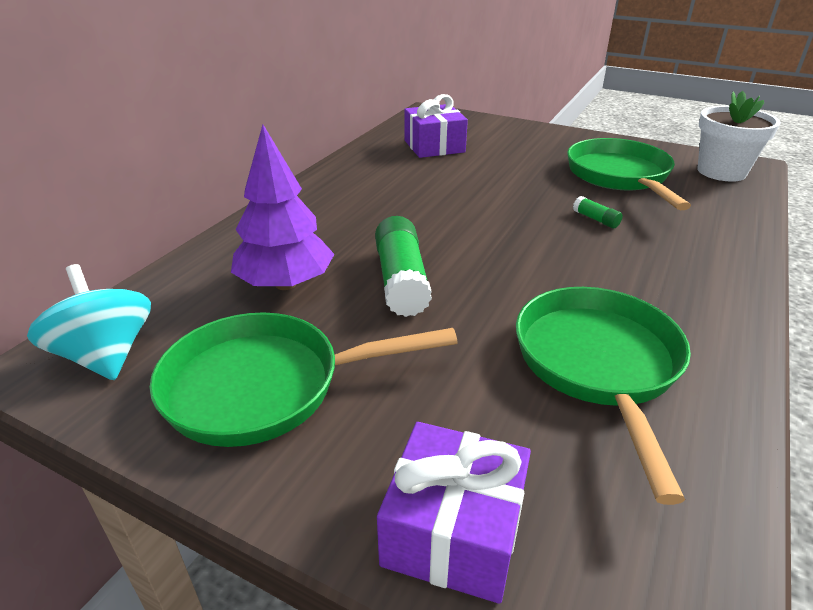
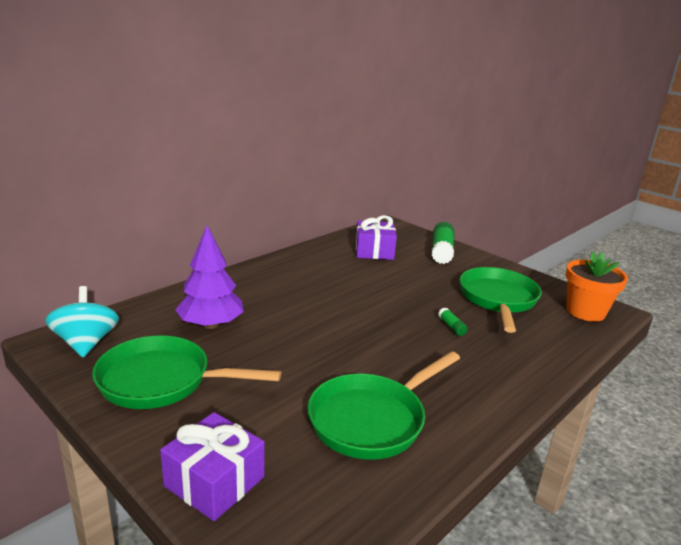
camera: 15 degrees right, 10 degrees down
(401, 280) = (284, 338): green glue stick -> green glue stick (441, 251)
(598, 365) = (372, 419): green pan -> green pan turned 150 degrees counterclockwise
(721, 172) = (585, 312): white flower pot -> orange flower pot

